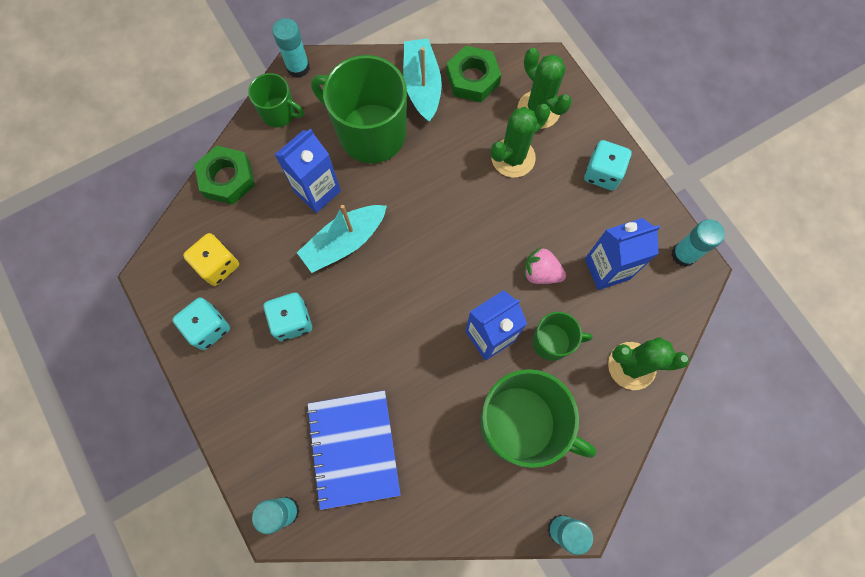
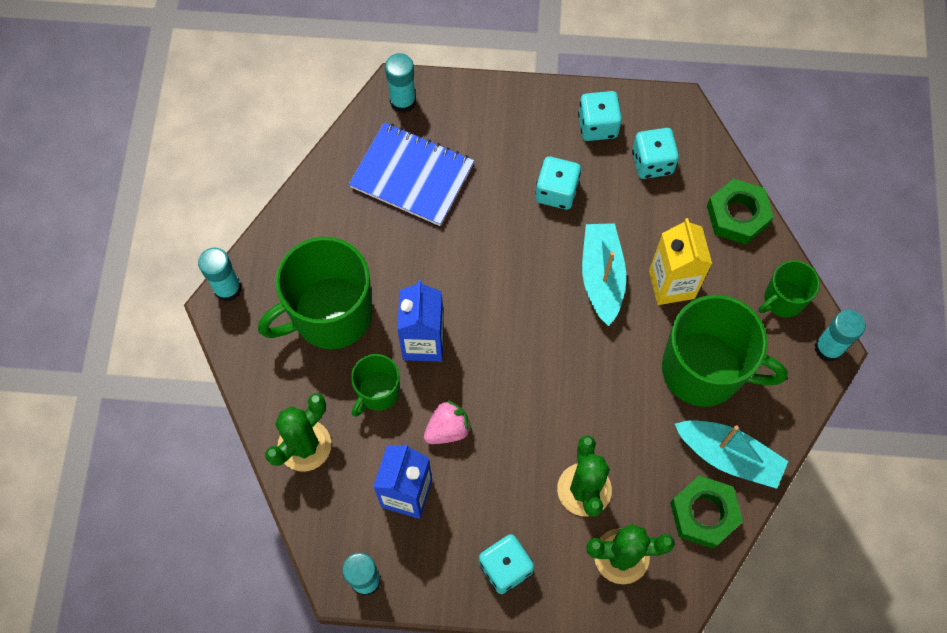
camera: 125 degrees right, 5 degrees down
(218, 265) = (652, 162): yellow dice -> turquoise dice
(317, 191) = (671, 284): blue carton -> yellow carton
(370, 133) = (704, 370): green mug -> green mug turned 45 degrees clockwise

